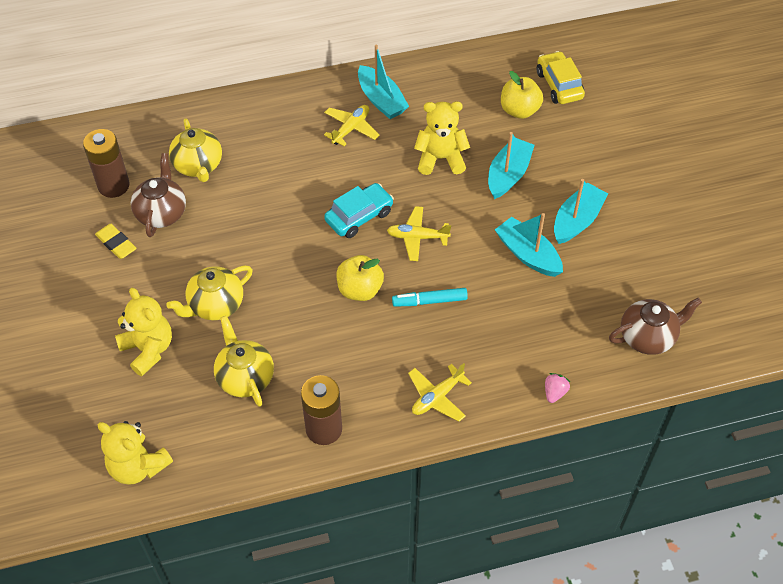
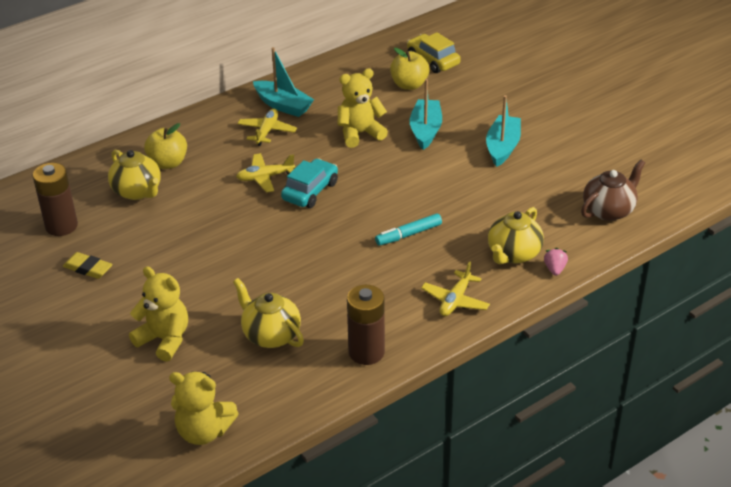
camera: 20 degrees left, 15 degrees down
(162, 213) = (121, 234): brown teapot -> none
(215, 305) = (211, 289): yellow teapot -> yellow teapot (513, 254)
(360, 290) = (341, 243): yellow apple -> yellow apple (168, 163)
(417, 237) = (371, 193): yellow plane -> yellow plane (265, 177)
(528, 254) = (475, 180): turquoise boat -> none

